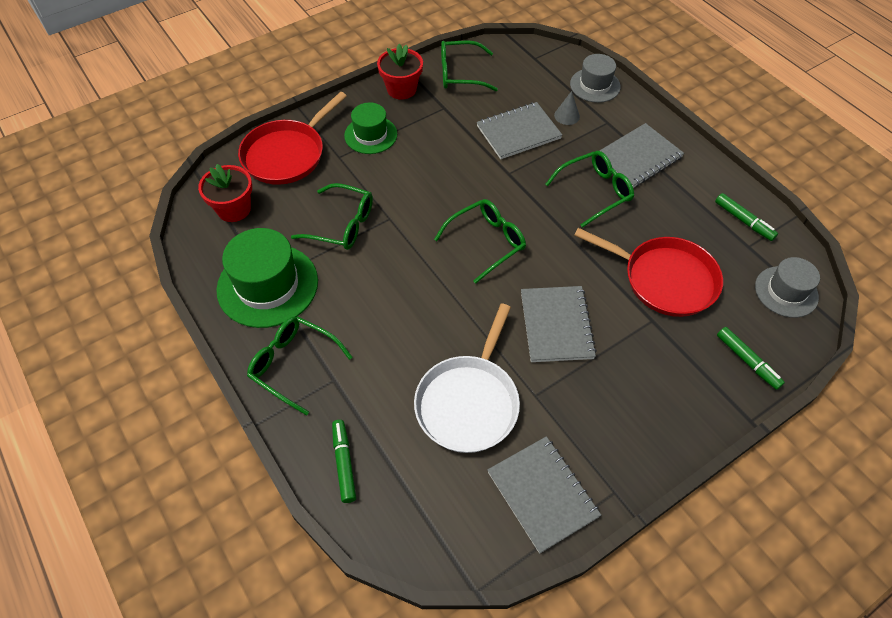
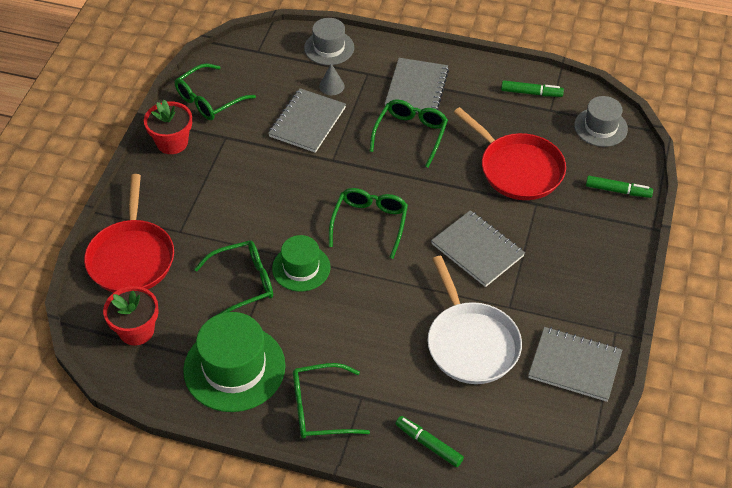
camera: 40 degrees left, 5 degrees down
(371, 135) = (187, 197): green hat -> green hat (301, 268)
(665, 279) = (518, 169): red pan -> red pan turned 60 degrees clockwise

